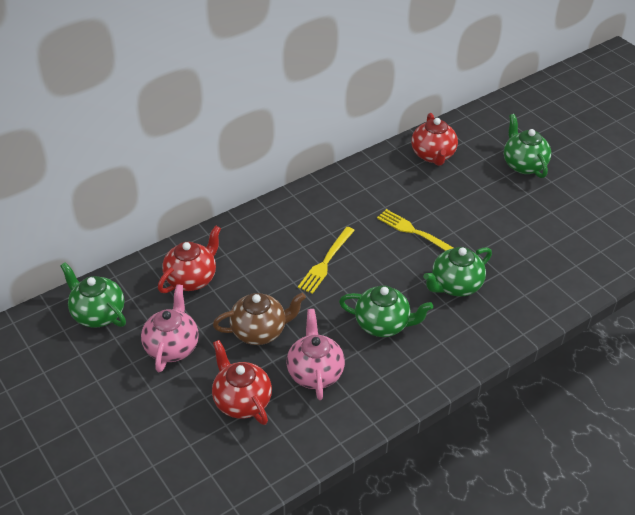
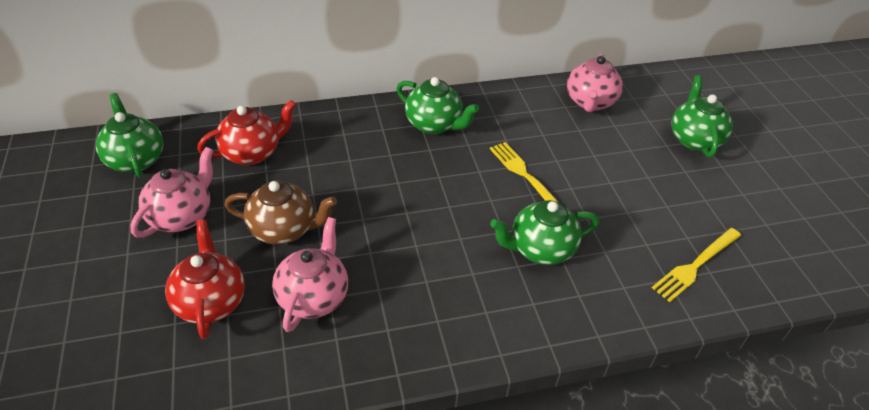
camera: 20 degrees right, 0 degrees up
(326, 262) = (404, 178): yellow fork -> yellow fork (695, 265)
(383, 324) = (427, 267): green teapot -> green teapot (434, 124)
(433, 155) = (590, 102): red teapot -> pink teapot

